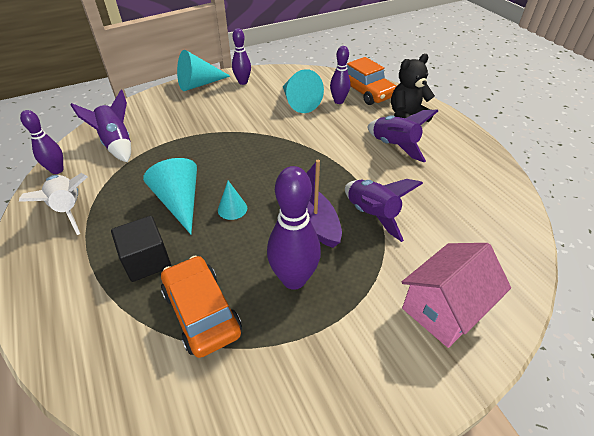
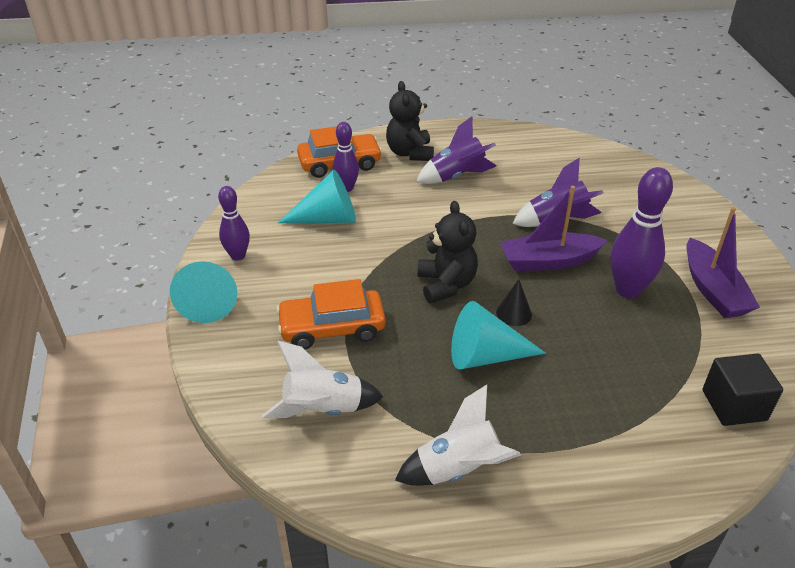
camera: 70 degrees left, 5 degrees down
(57, 170) = (356, 486): purple bowling pin -> none
(117, 144) = (323, 410): purple rocket -> white rocket
(147, 261) = (577, 395): black cube -> black cube (734, 405)
(201, 312) = (657, 359): orange car -> orange car (332, 328)
(232, 209) = (514, 313): turquoise cone -> black cone
(252, 168) = (446, 285): none -> black teddy bear
(326, 355) = (713, 290): none -> purple boat
(444, 308) = (675, 216): pink house -> none

